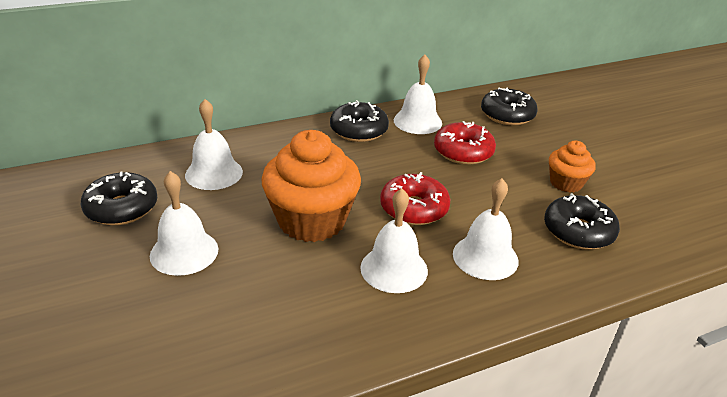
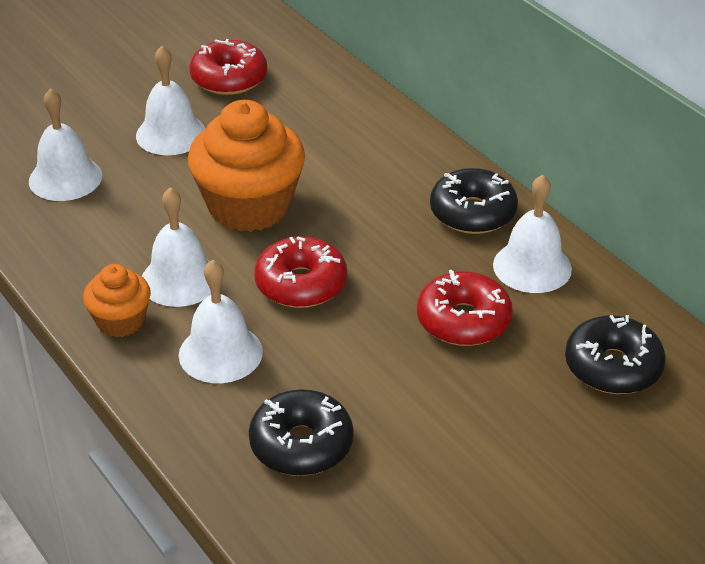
camera: 80 degrees right, 5 degrees up
(122, 208) = (229, 78): black donut -> red donut
(214, 173) = (316, 118): white bell -> white bell (65, 178)
(566, 183) = (424, 436): orange cupcake -> orange cupcake (120, 321)

